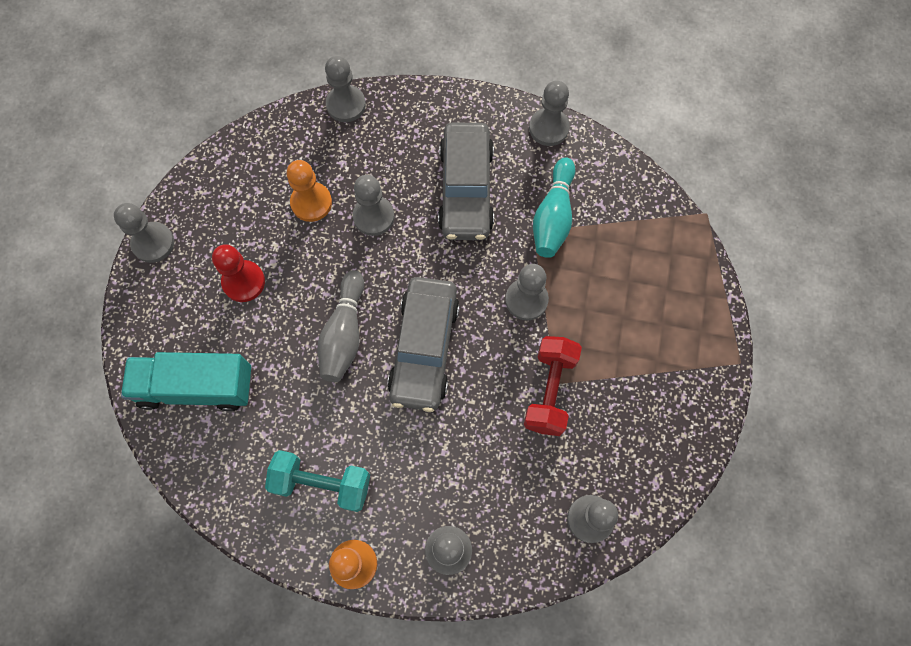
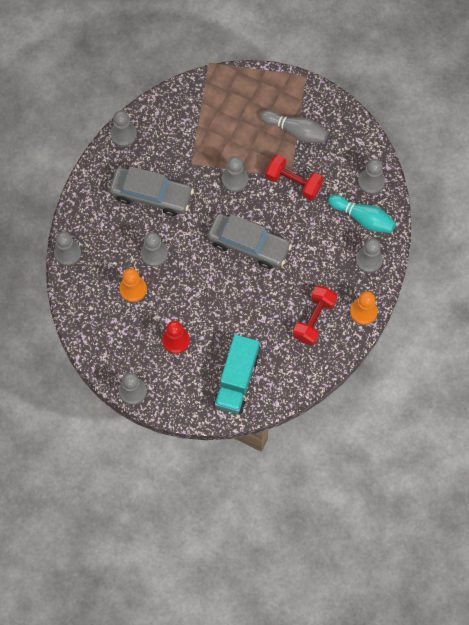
camera: 75 degrees left, 0 degrees up
(322, 483) = (314, 319): turquoise dumbbell -> red dumbbell
(344, 334) = (227, 288): grey bowling pin -> grey bowling pin (296, 131)
(553, 216) = (185, 149): turquoise bowling pin -> turquoise bowling pin (363, 218)

